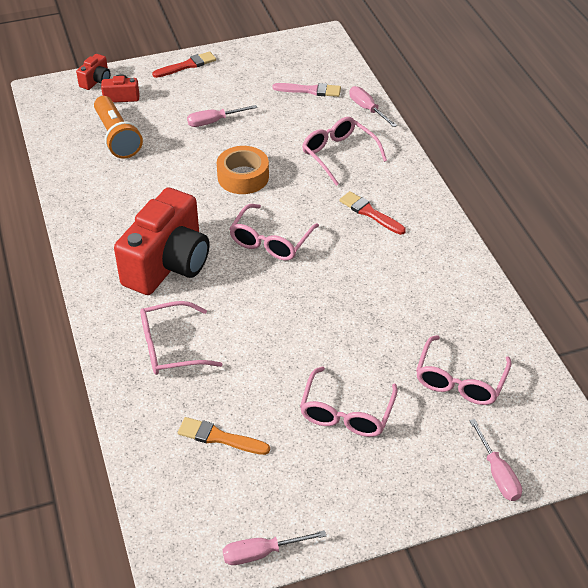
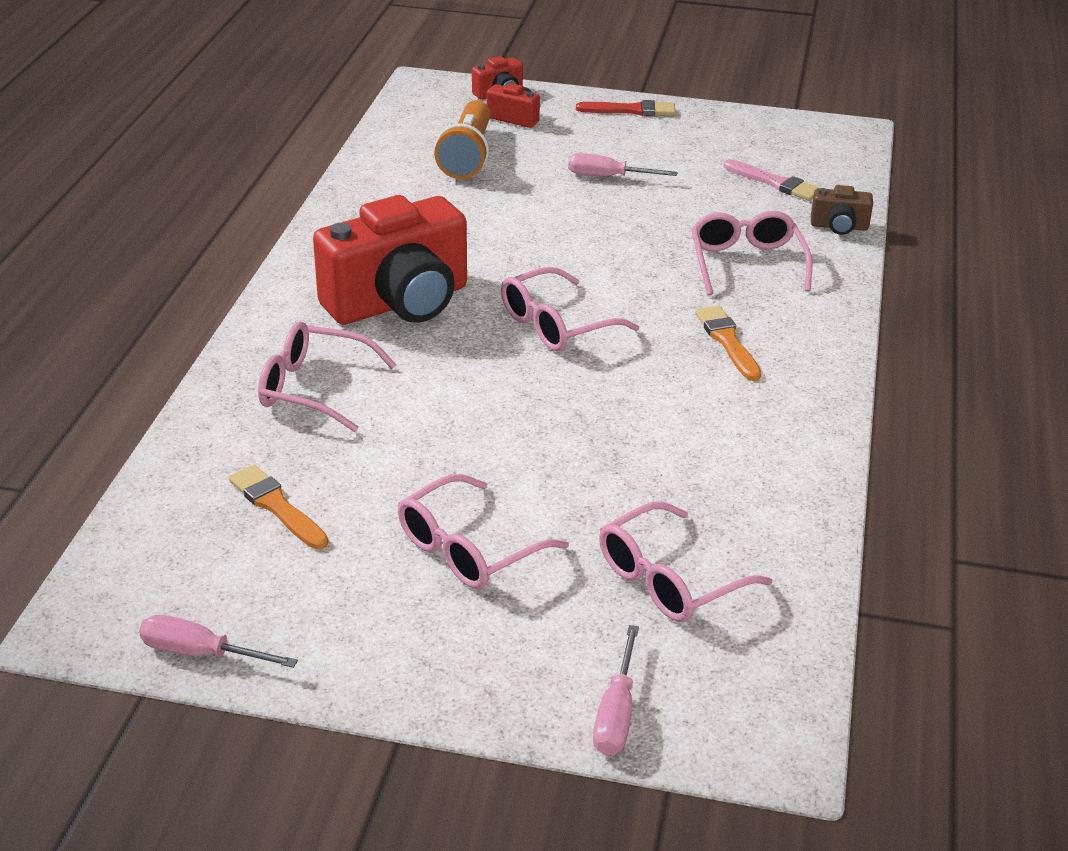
camera: 30 degrees right, 10 degrees down
(243, 177) = (588, 245): orange tape -> none
(367, 109) = (839, 226): pink screwdriver -> brown camera
(370, 213) = (727, 341): red brush -> orange brush

